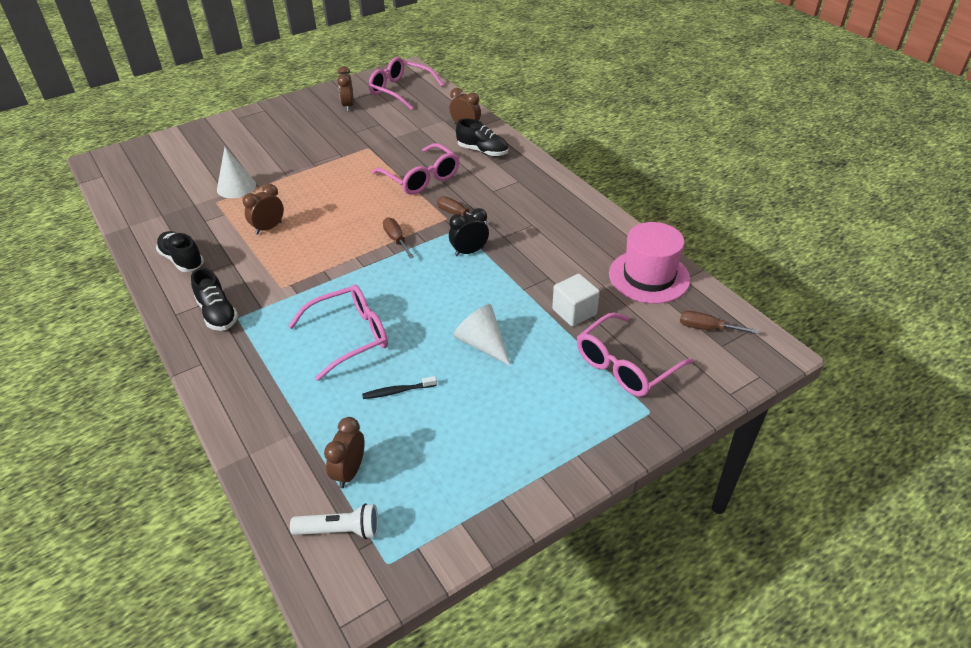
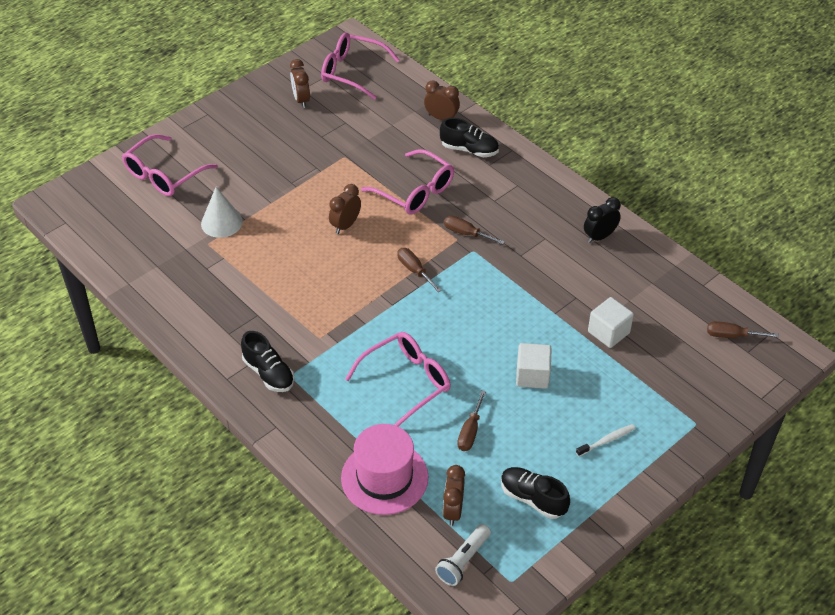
camera: 10 degrees left, 5 degrees up
(182, 260) = (205, 317): black shoe -> black shoe (533, 498)
(268, 228) = (278, 270): brown clock -> brown clock (345, 225)
(340, 530) = (463, 560): white flashlight -> white flashlight turned 135 degrees clockwise
(398, 391) = (470, 431): black toothbrush -> brown screwdriver
(469, 251) = (491, 276): black clock -> black clock (599, 237)
(482, 344) = (532, 375): white cone -> white cube
(544, 418) = (606, 440): none -> white toothbrush
(625, 365) = (666, 382): pink glasses -> pink glasses (164, 175)
(649, 276) = (670, 286): pink hat -> pink hat (384, 477)

